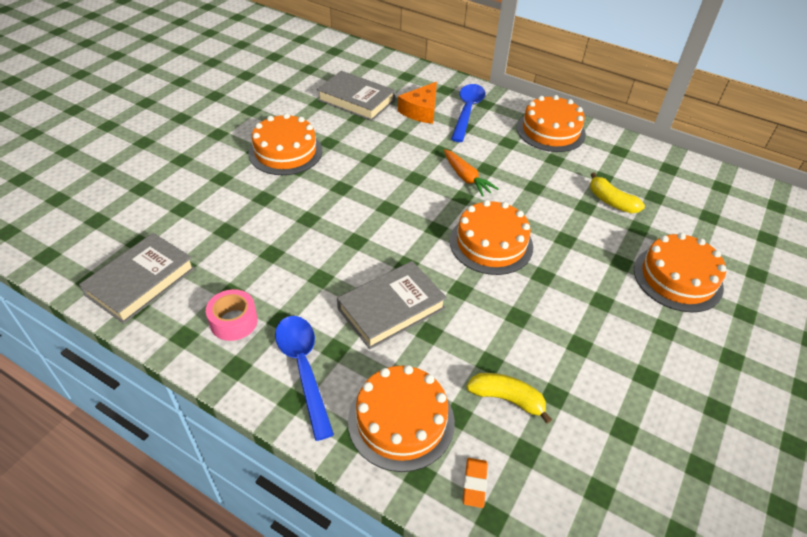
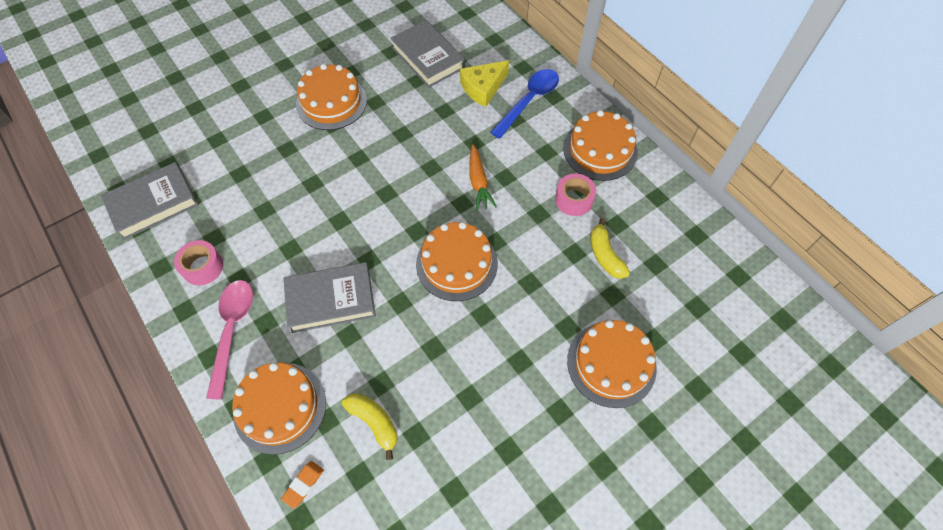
camera: 25 degrees right, 15 degrees up
(303, 368) = (232, 330): blue spoon -> pink spoon
(421, 111) = (483, 88): orange cheese -> yellow cheese
(556, 169) = (574, 200): none -> pink tape

